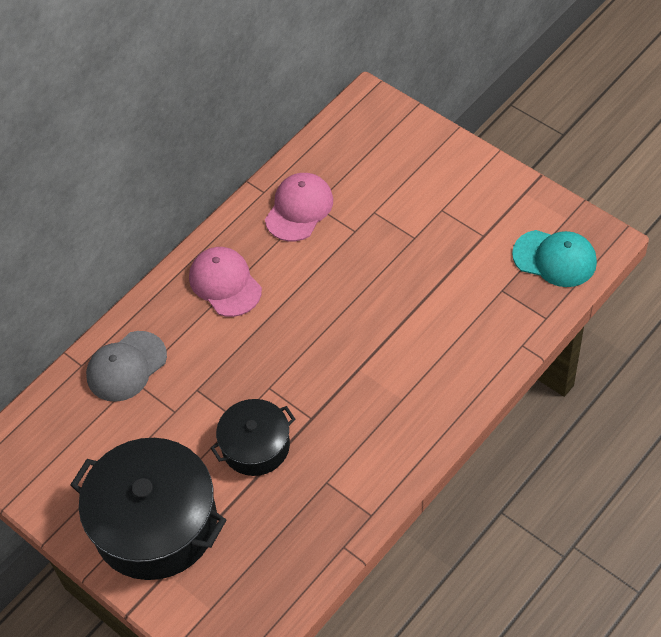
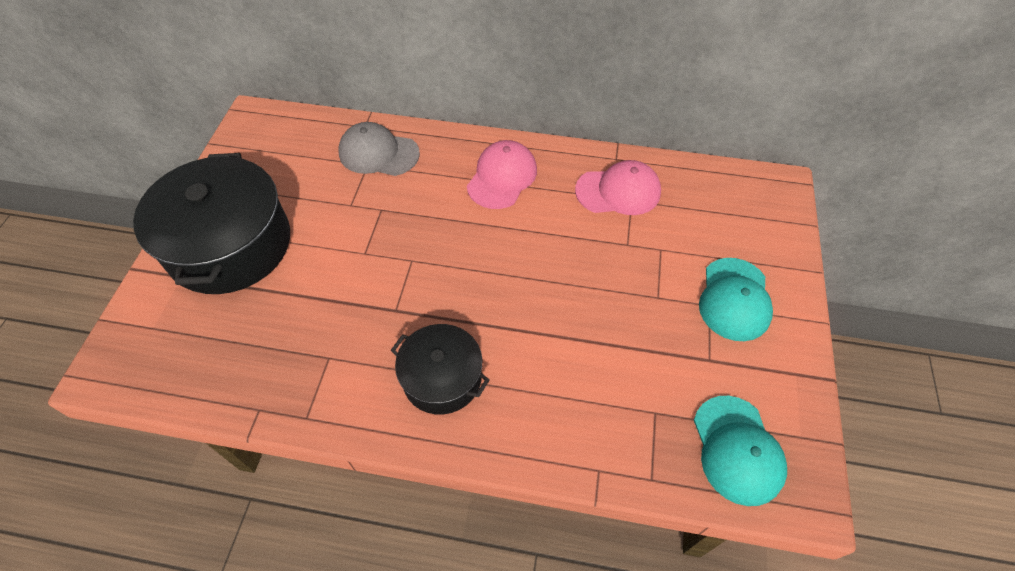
camera: 55 degrees right, 0 degrees up
(255, 446) = (343, 280): black pot -> black pot (442, 378)
(446, 192) = (734, 299): none -> turquoise cap

